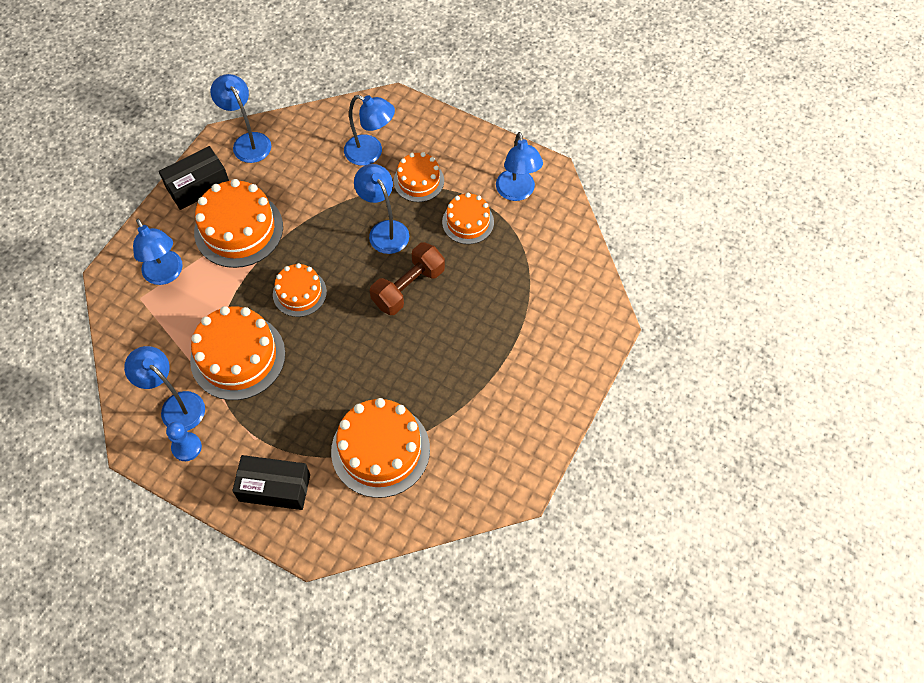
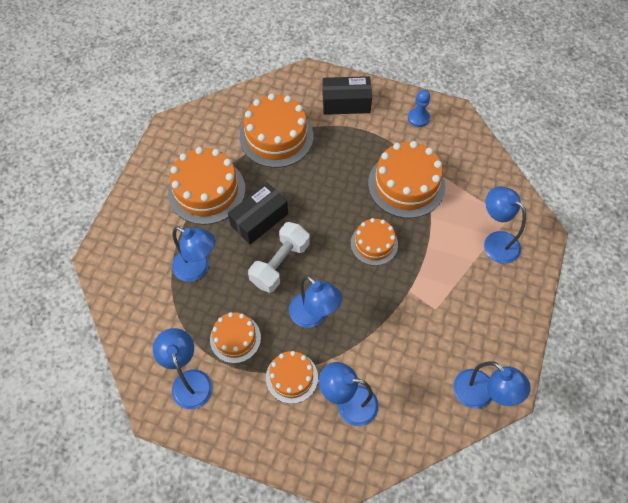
camera: 170 degrees right, 0 degrees up
(176, 405) = (438, 143): blue lamp -> blue lamp (197, 269)
(198, 186) = (508, 334): black box -> black box (259, 220)
(238, 229) = (450, 294): orange cake -> orange cake (206, 190)
(408, 287) = (280, 264): brown dumbbell -> white dumbbell

